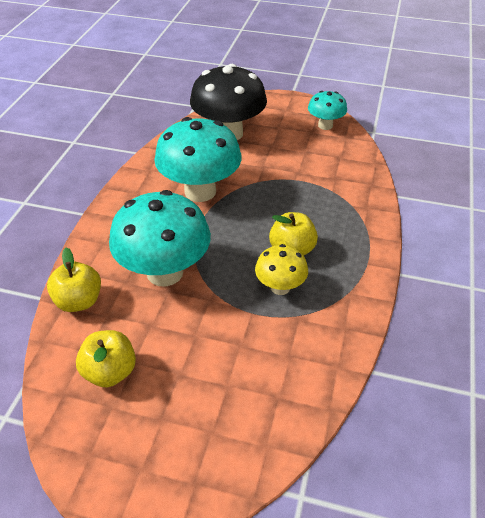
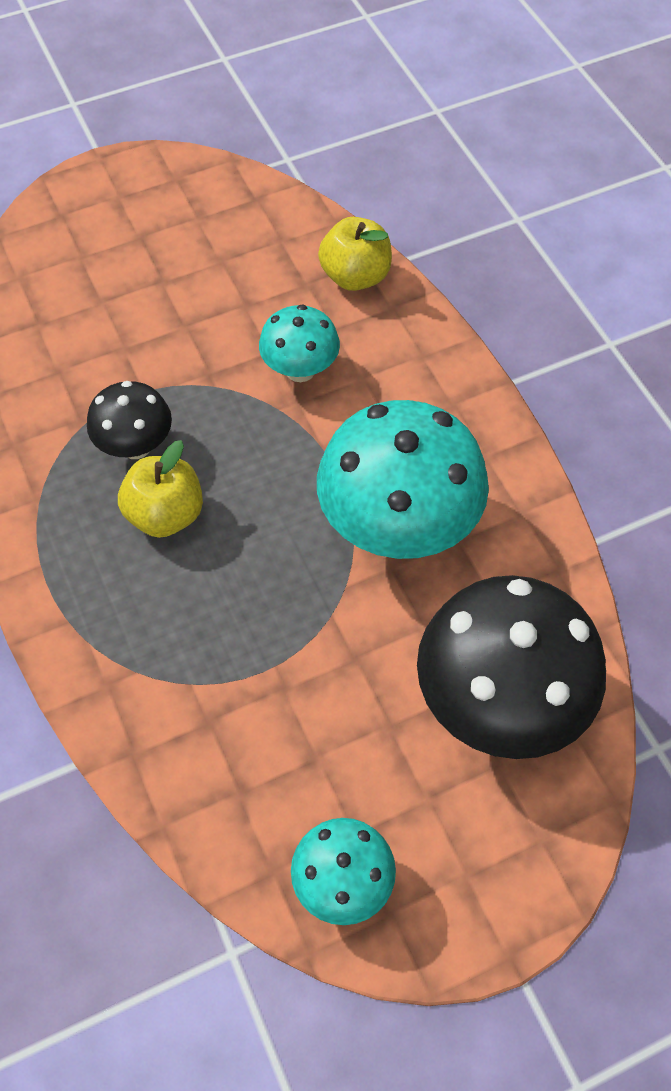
camera: 140 degrees right, 15 degrees up
(110, 372) = (234, 240): yellow apple -> none
(165, 272) = (300, 370): turquoise mushroom -> turquoise mushroom, size x0.53
(280, 287) = (136, 446): yellow mushroom -> black mushroom

